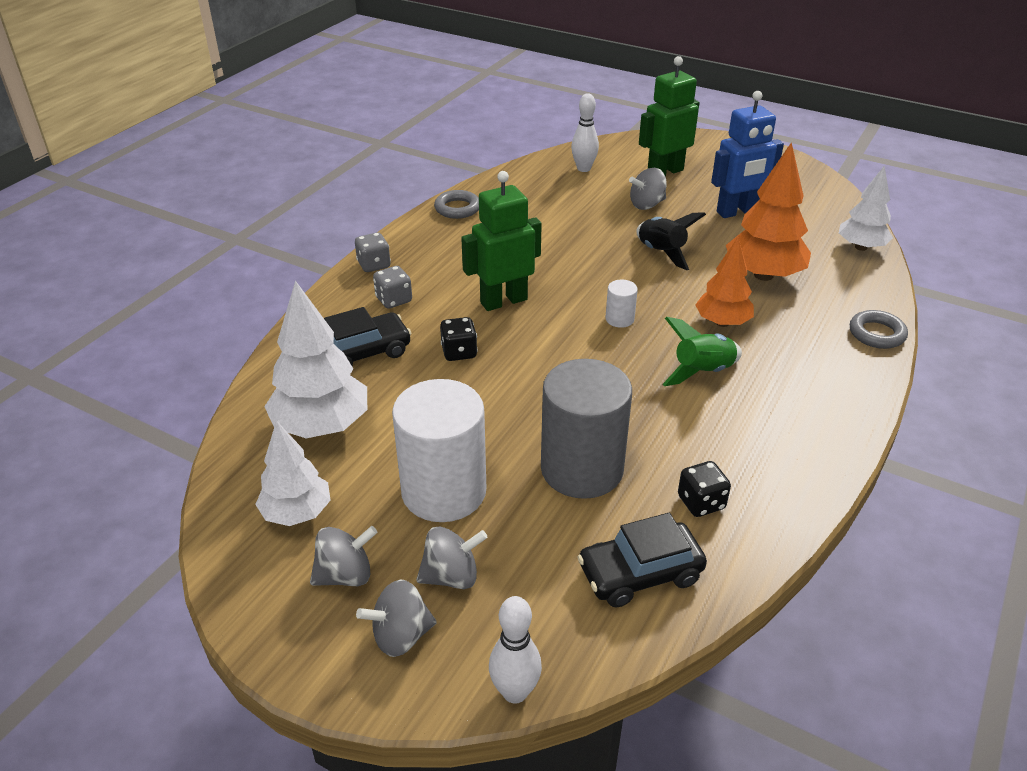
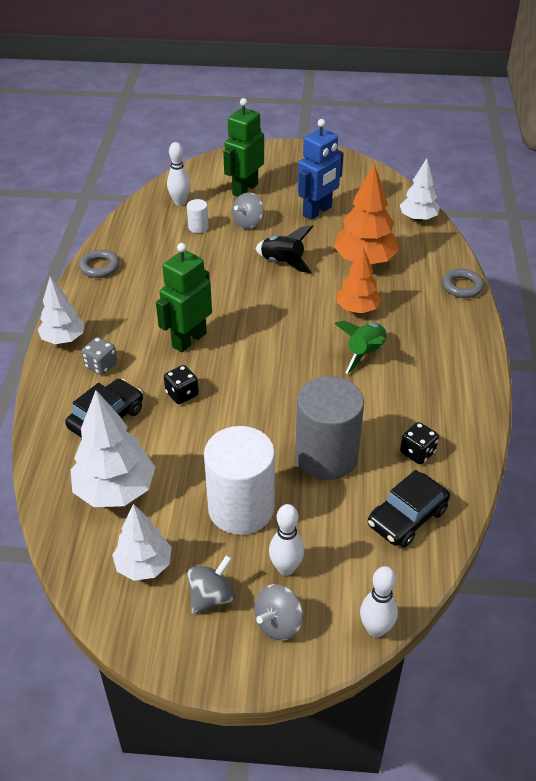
camera: 25 degrees left, 5 degrees up
(374, 265) = (63, 339): grey dice -> white tree
(451, 576) = (286, 568): grey spinning top -> white bowling pin
(619, 319) = (284, 328): white cylinder -> white cylinder (198, 227)

